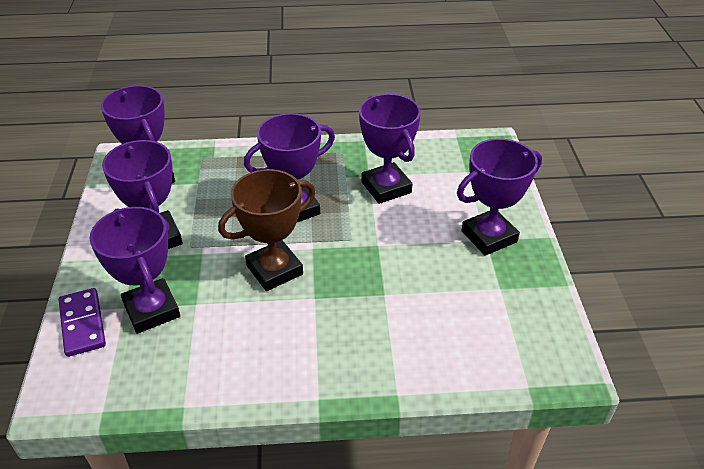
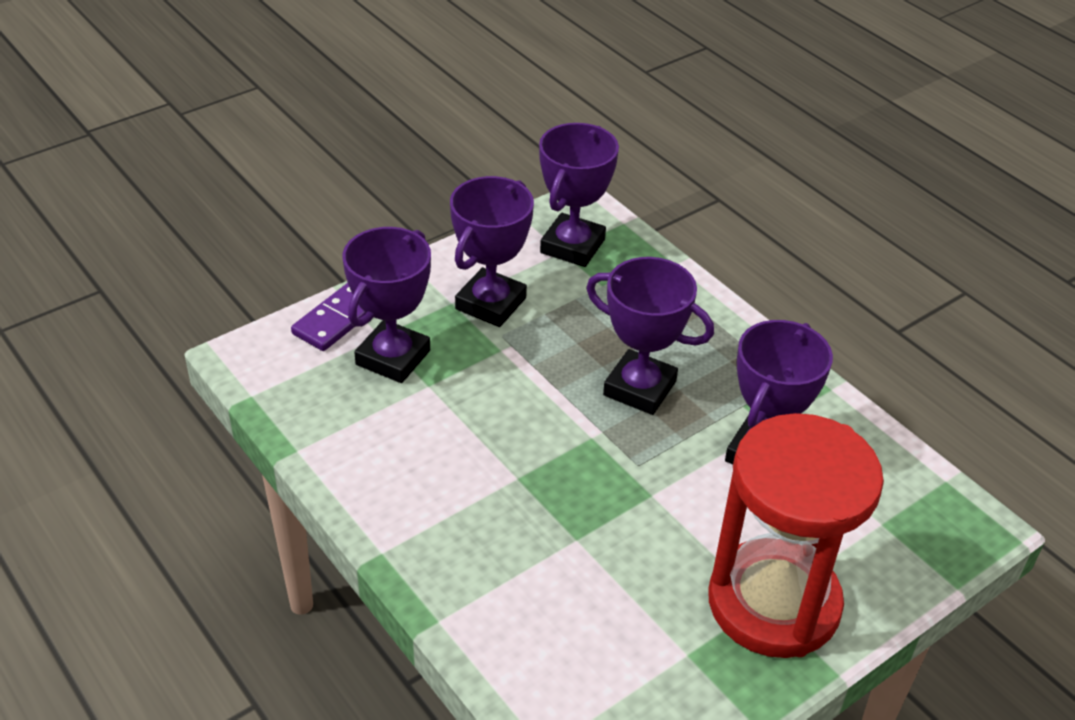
camera: 55 degrees right, 0 degrees up
(274, 270) = (529, 422): brown trophy -> none
(489, 236) = (773, 603): purple trophy -> red hourglass

